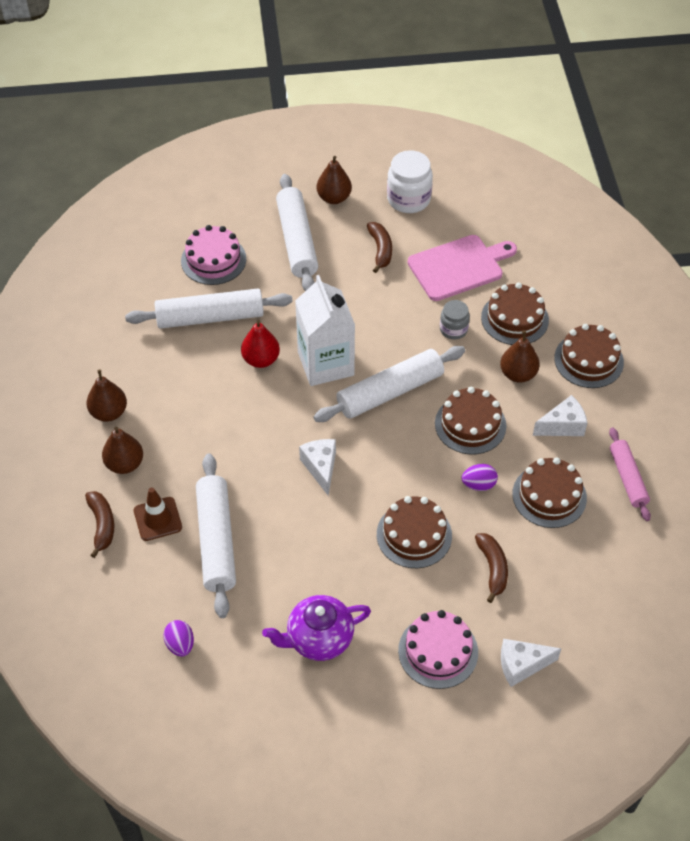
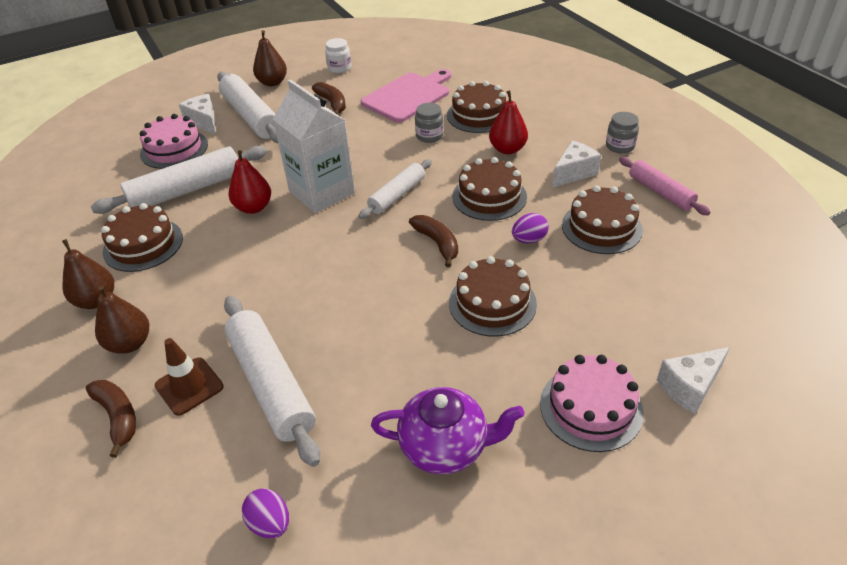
camera: 20 degrees left, 10 degrees down
(318, 639) = (445, 447): purple teapot -> purple teapot turned 135 degrees counterclockwise
(321, 468) = (360, 276): white cheese -> white cheese (204, 122)
(390, 392) = (397, 195): white rolling pin -> white rolling pin, size x0.61
(408, 199) = (339, 68): white jar -> white jar, size x0.60
(492, 568) = (592, 305): brown banana -> brown banana (437, 243)
(518, 374) = (507, 149): brown pear -> red pear
(588, 360) = (561, 124): brown cake -> brown cake (143, 244)
(627, 410) = (620, 146): none -> grey jar

